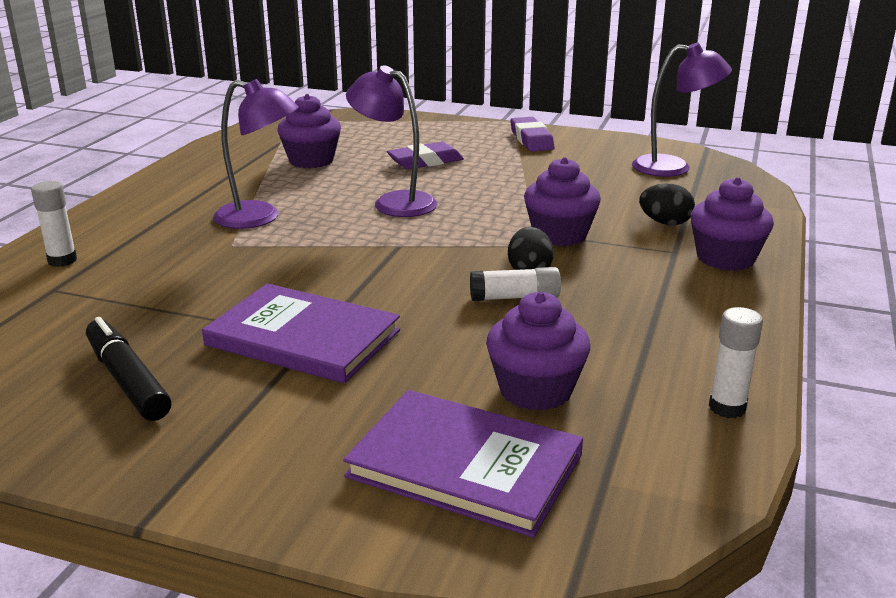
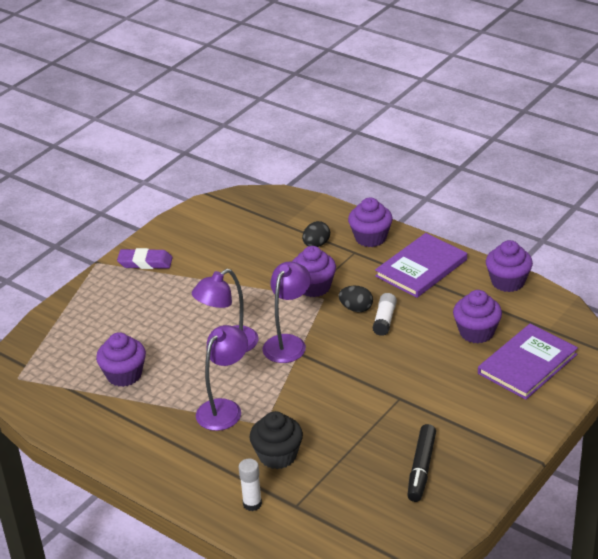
camera: 70 degrees left, 10 degrees up
(128, 380) = (421, 468): black marker -> black marker turned 60 degrees counterclockwise
(163, 263) = (277, 456): none -> black cupcake
(303, 338) = (399, 402): purple book -> purple book (421, 268)
(425, 162) = (160, 319): purple eraser -> none
(673, 167) = (234, 217): purple lamp -> purple lamp (288, 343)
(727, 407) = (508, 282): white glue stick -> purple cupcake

